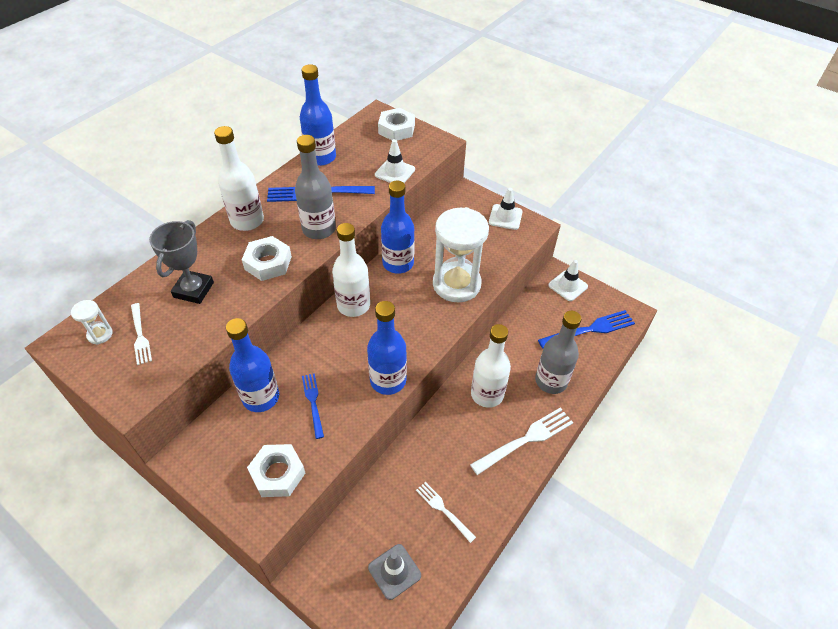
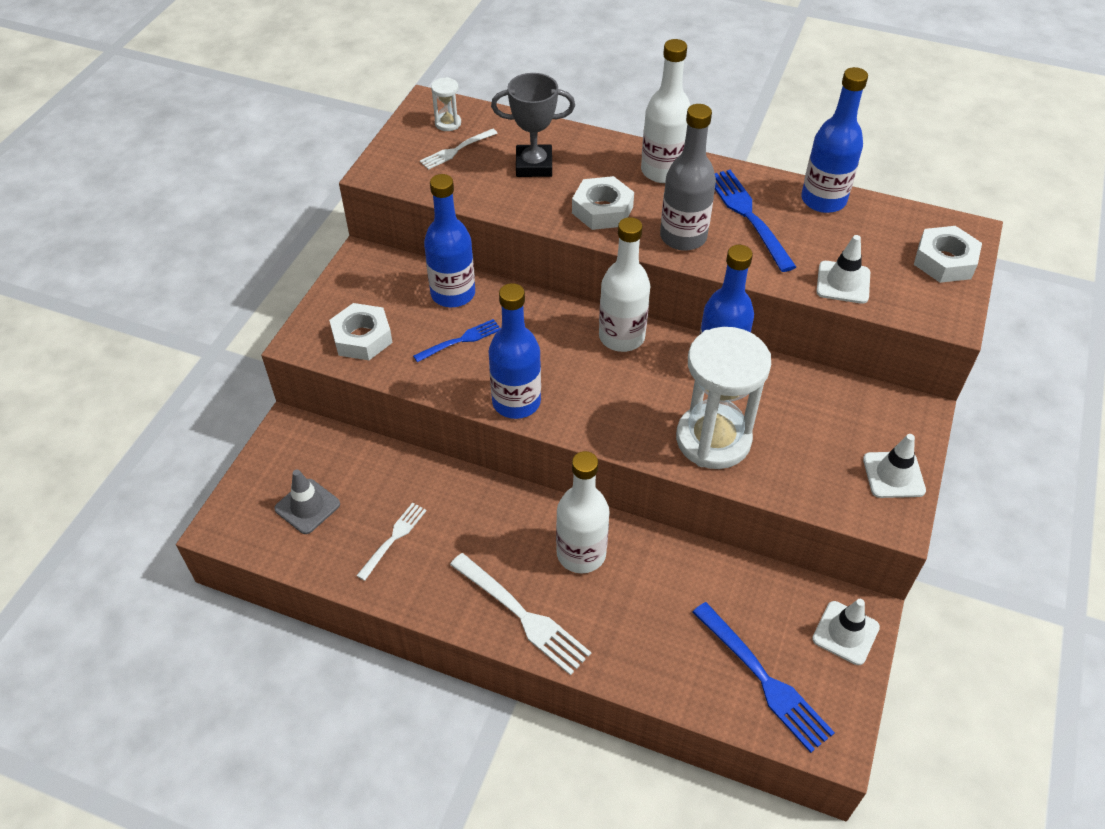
camera: 75 degrees right, 0 degrees up
(551, 381) = (636, 634): grey bottle -> none

